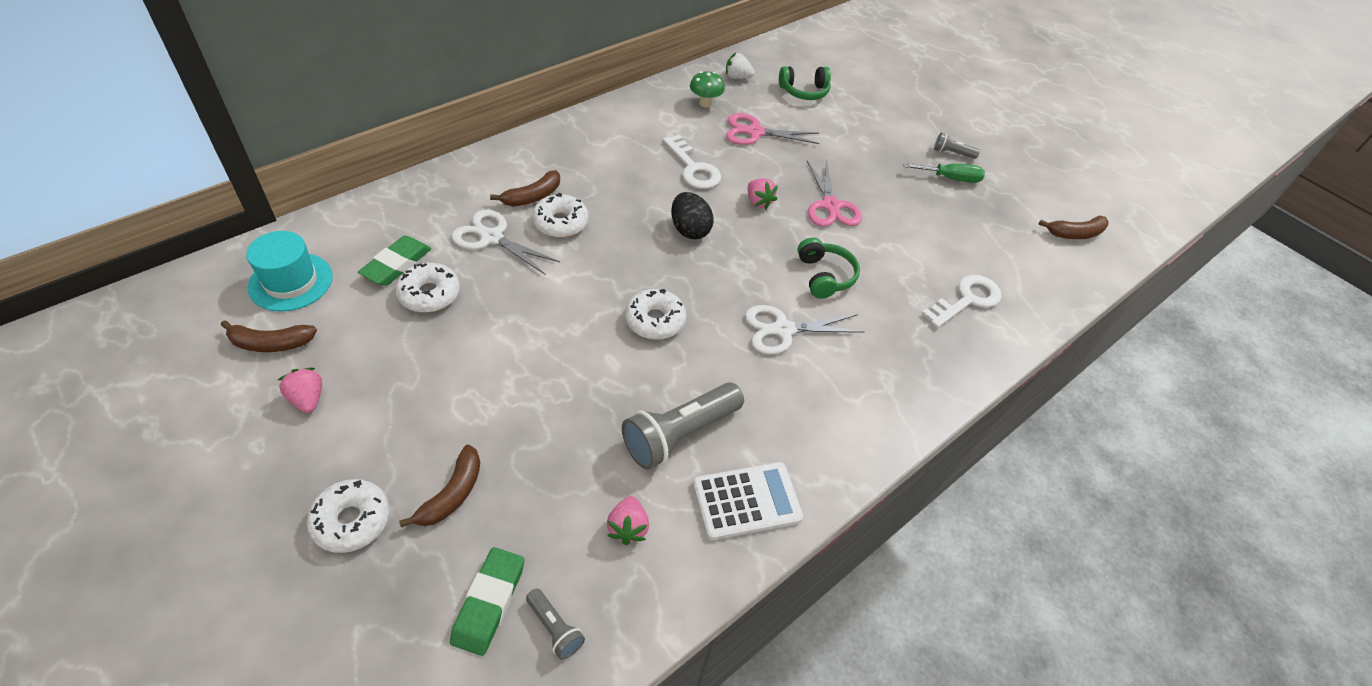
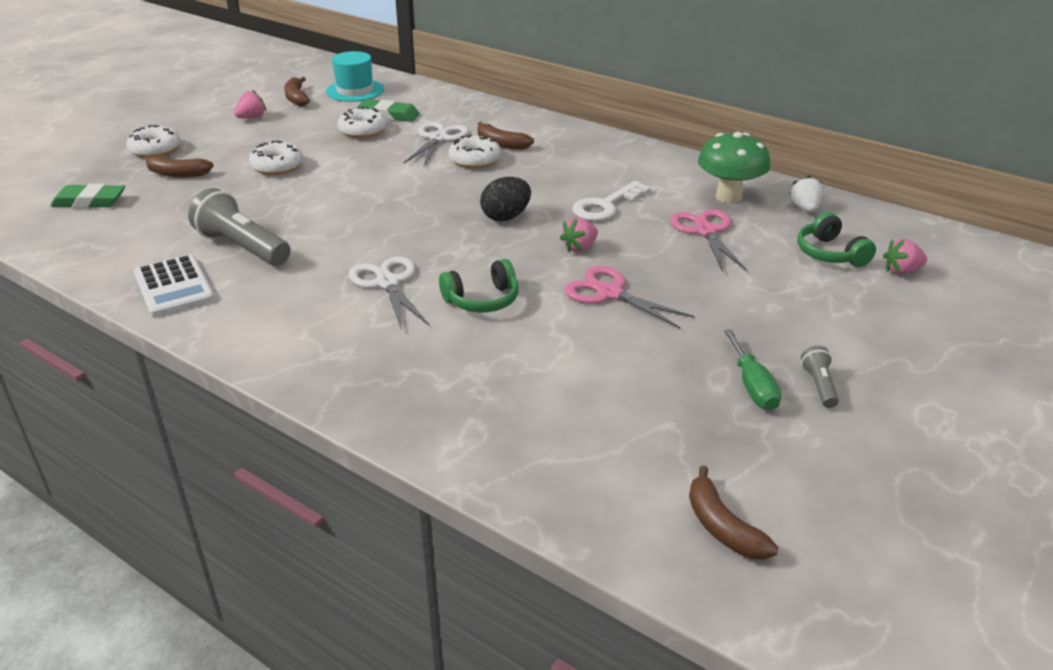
camera: 80 degrees right, 15 degrees down
(555, 628) = (66, 226): grey flashlight -> none
(628, 527) = (148, 239): pink strawberry -> pink strawberry (901, 271)
(655, 320) = (372, 218): white donut -> white donut (277, 166)
(705, 103) = (729, 197): green mushroom -> green mushroom, size x1.67
(831, 206) = (609, 293): pink scissors -> pink scissors turned 60 degrees clockwise
(967, 300) = (497, 409): white key -> none

